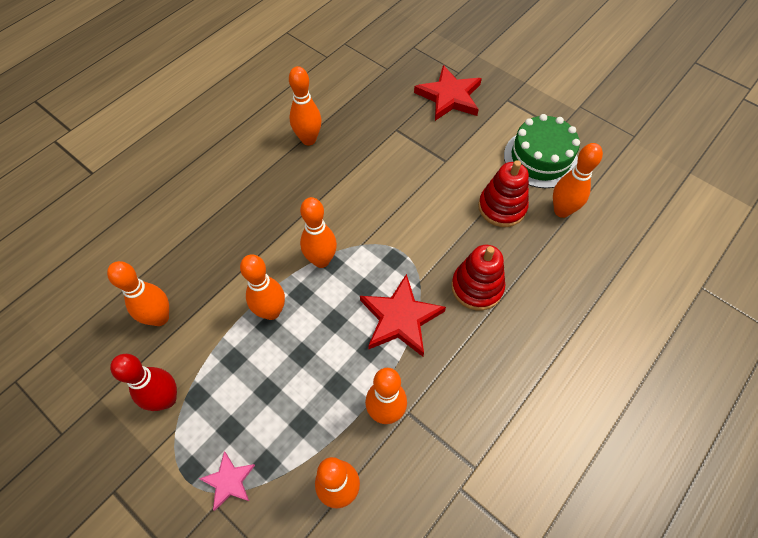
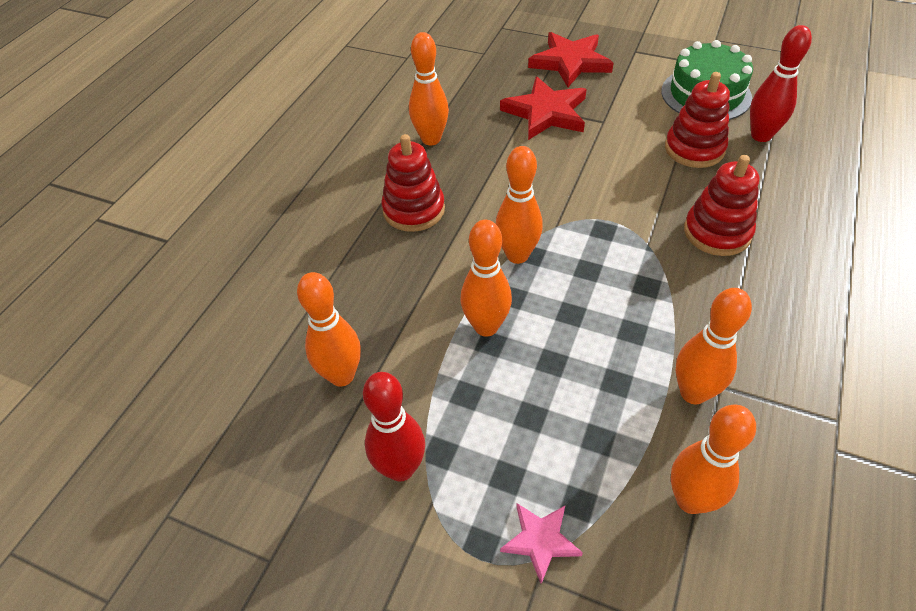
camera: 15 degrees left, 10 degrees down
(267, 199) = (414, 210): none -> red stacking toy
(400, 318) = (649, 289): red star -> red star (546, 113)
(561, 211) = (761, 136): orange bowling pin -> red bowling pin

